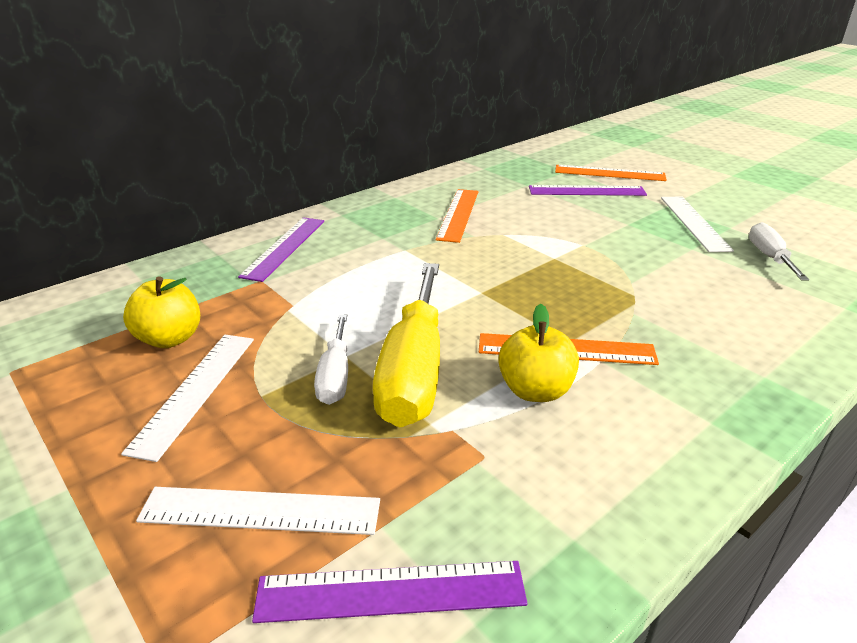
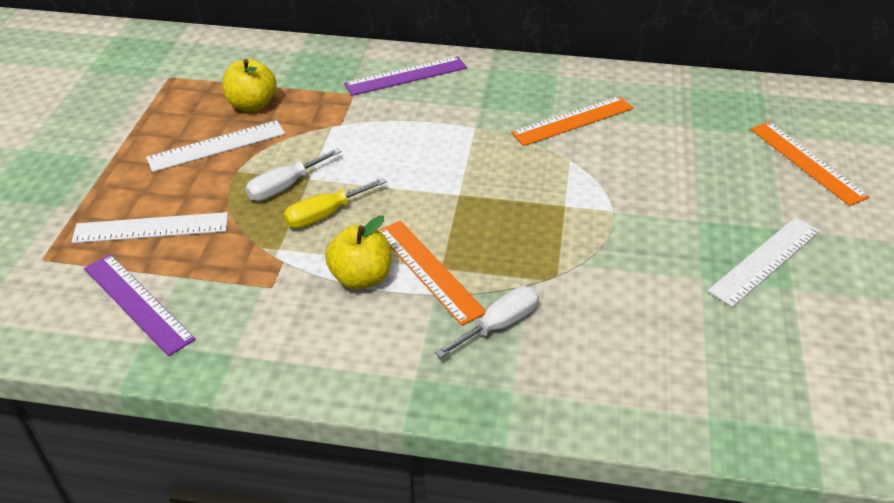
camera: 50 degrees right, 10 degrees up
(260, 511) = (151, 228): white ruler -> white ruler turned 60 degrees counterclockwise
(414, 371) = (325, 214): yellow screwdriver -> yellow screwdriver, size x0.52
(586, 191) = (736, 166): purple ruler -> none
(769, 257) = (755, 336): white screwdriver -> white screwdriver (499, 325)

